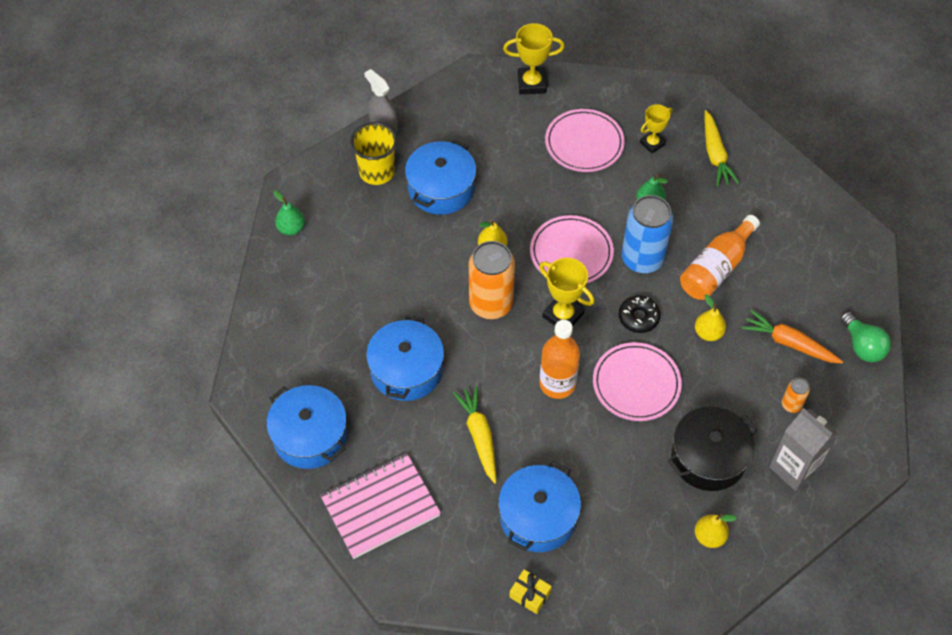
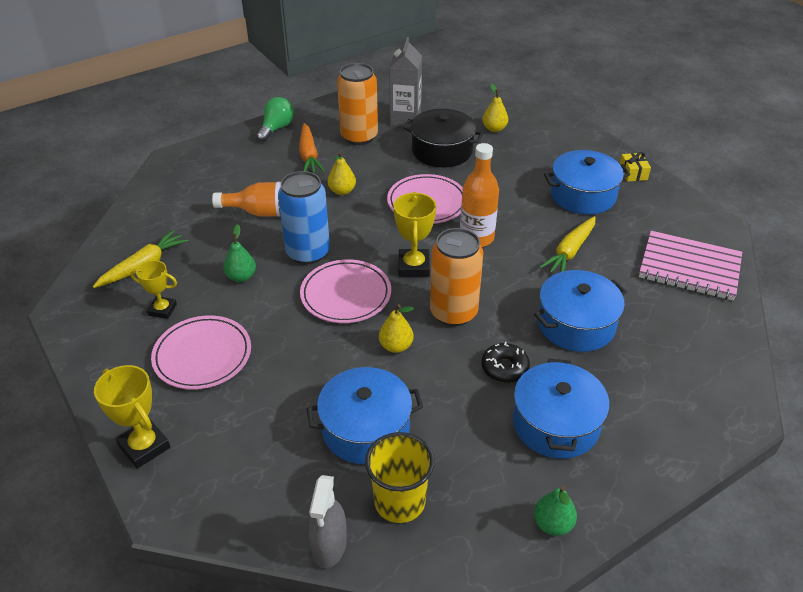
camera: 130 degrees left, 15 degrees down
(310, 436) = (706, 342): blue pot -> blue pot (555, 423)
(638, 317) = (368, 228): black donut -> black donut (504, 368)
(791, 405) = (359, 137): orange can -> orange can, size x2.17

